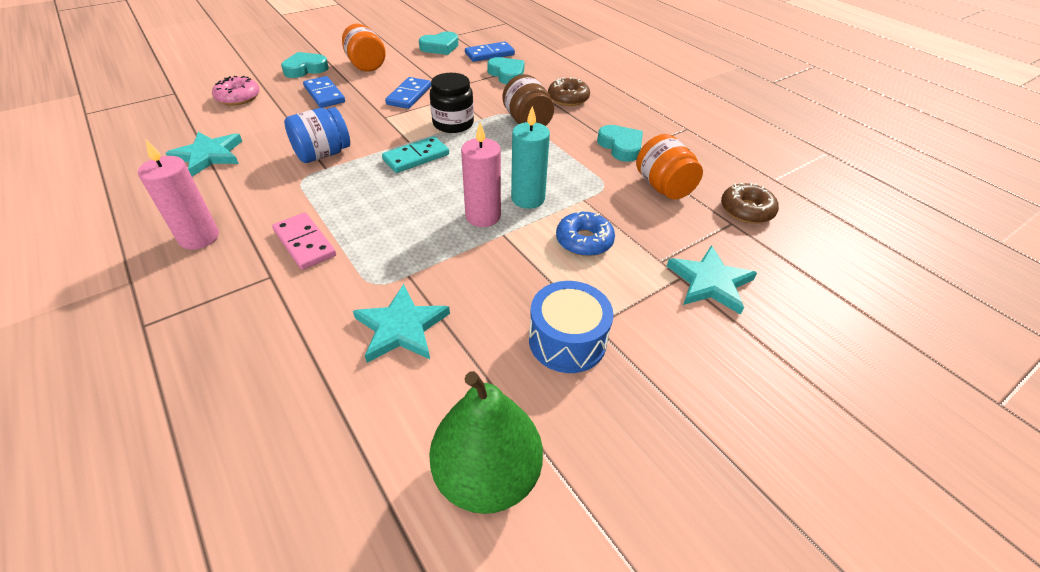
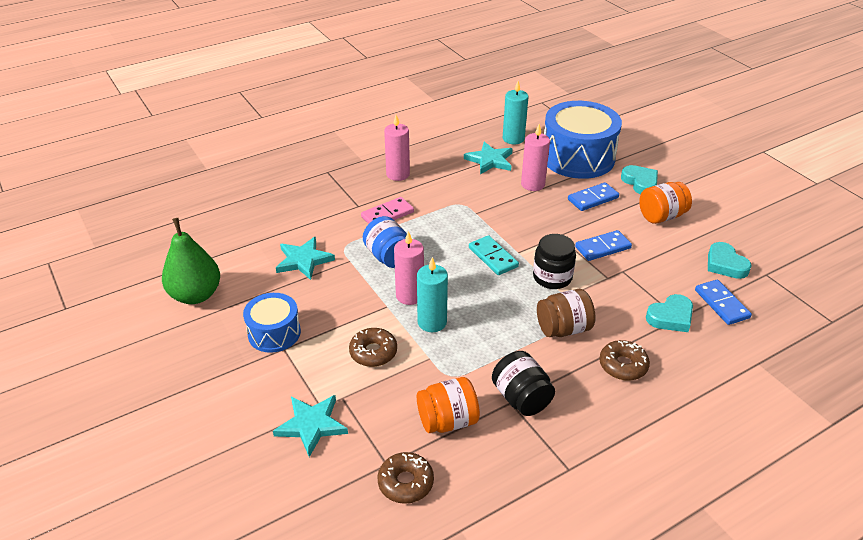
camera: 95 degrees right, 5 degrees down
(165, 137) = (513, 139): none -> turquoise candle
(238, 97) = (578, 157): pink donut -> blue drum
(281, 127) = (532, 184): none -> pink candle
(323, 154) = (494, 209): blue jar -> blue jar (388, 257)
(409, 95) = (602, 247): blue domino -> blue domino turned 45 degrees counterclockwise
(584, 241) = (373, 352): blue donut -> brown donut
(621, 146) = (521, 398): turquoise heart -> black jar

